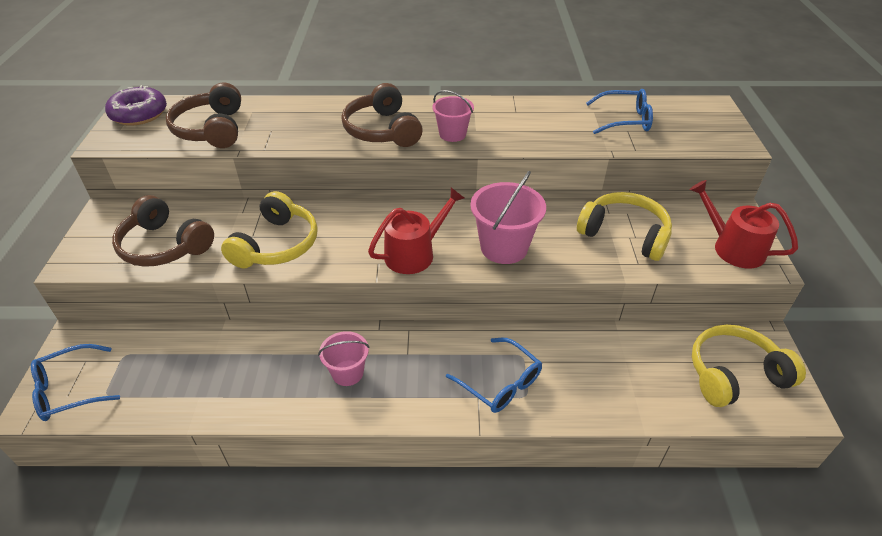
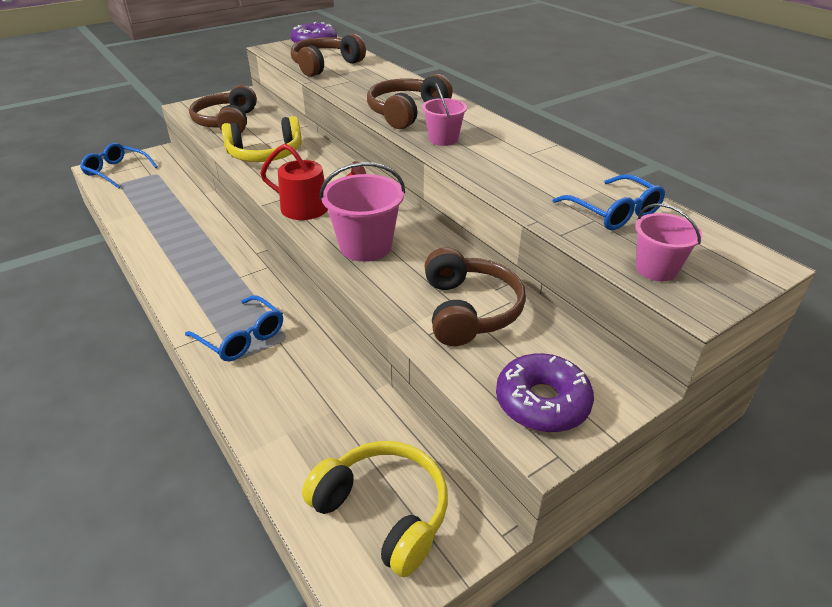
camera: 55 degrees right, 5 degrees down
(347, 373) = (199, 258): pink bucket -> pink bucket (656, 269)
(500, 383) = (242, 337): blue glasses -> blue glasses turned 60 degrees counterclockwise
(624, 234) = (469, 310): yellow headphones -> brown headphones
(733, 248) = (542, 402): red watering can -> purple donut

